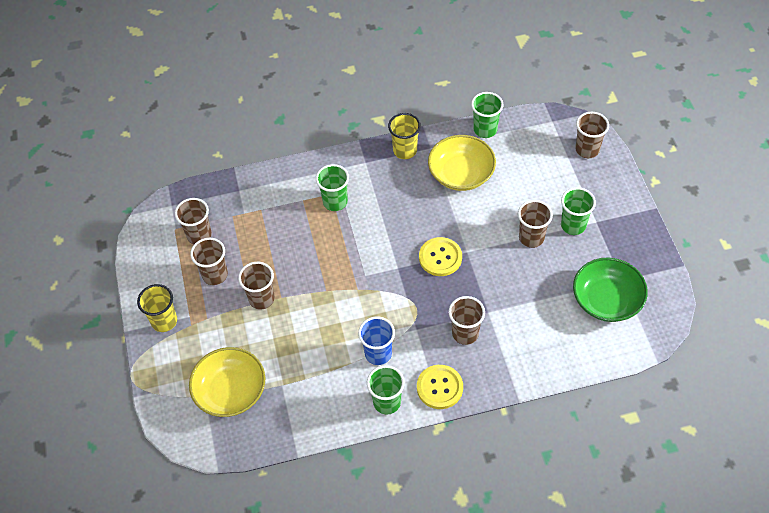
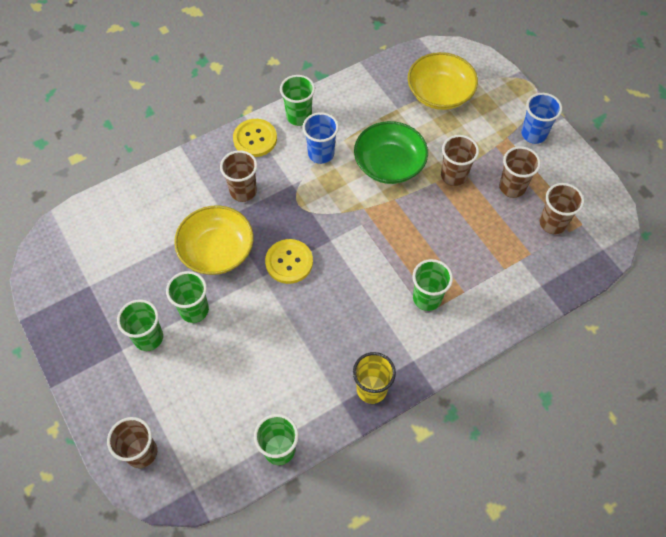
camera: 160 degrees right, 5 degrees up
(164, 321) = (533, 134): yellow cup -> blue cup
(461, 173) = (293, 374): yellow bowl -> yellow bowl (217, 250)
(531, 238) = (194, 310): brown cup -> green cup
(606, 300) = (104, 259): green bowl -> green bowl (389, 164)

